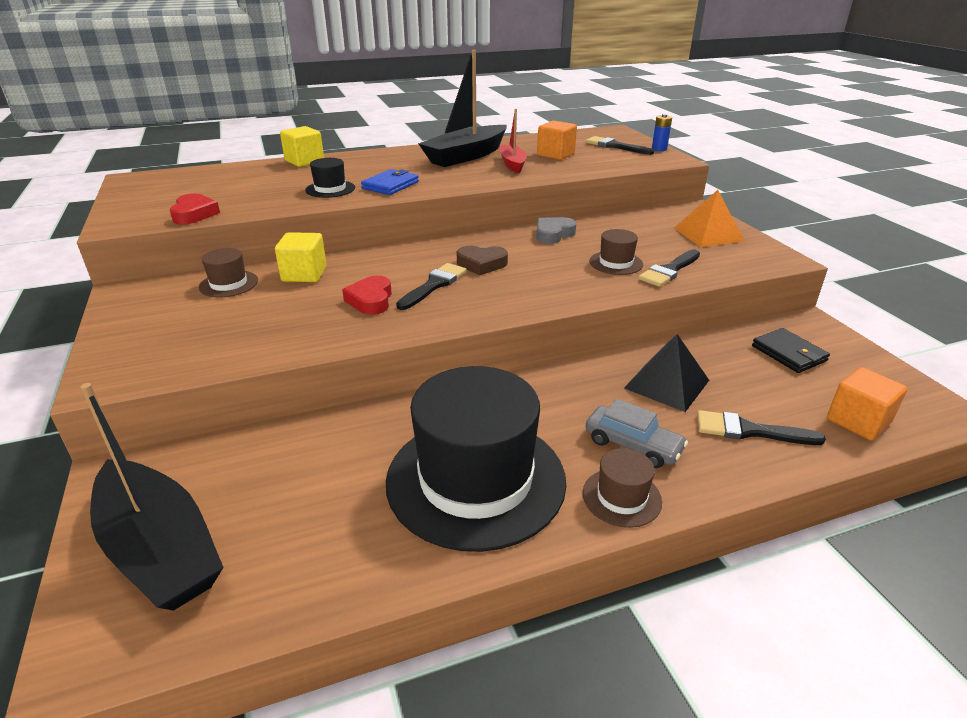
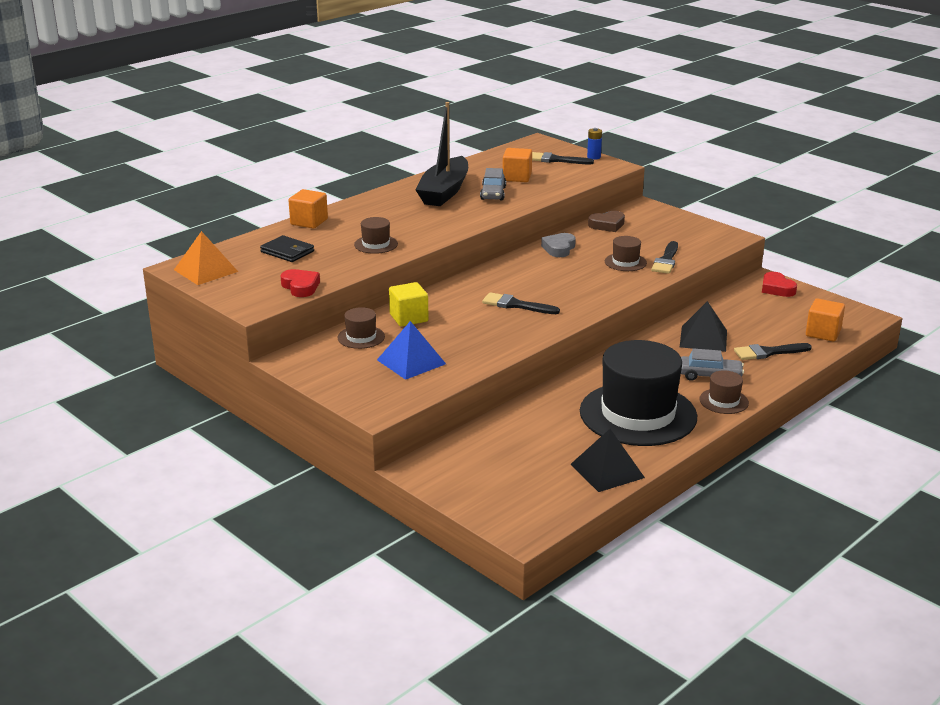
camera: 25 degrees left, 5 degrees down
(160, 549) = (499, 488): black boat -> none
(233, 325) = (411, 362): none -> blue pyramid
(304, 161) = (309, 222): yellow cube -> orange cube
(330, 189) = (376, 244): black hat -> brown hat
(333, 574) = (607, 470): none -> black pyramid
(371, 300) = (484, 325): red heart -> red heart (777, 288)
(390, 185) = (420, 232): blue wallet -> none
(434, 285) = (516, 305): black brush -> black brush turned 75 degrees counterclockwise
(481, 264) = (532, 283): brown heart -> brown heart (607, 225)
(512, 164) = (493, 193): red boat -> grey car
(708, 234) = (670, 226): orange pyramid -> orange pyramid (205, 270)
(789, 353) = (763, 303): black wallet -> black wallet (287, 251)

